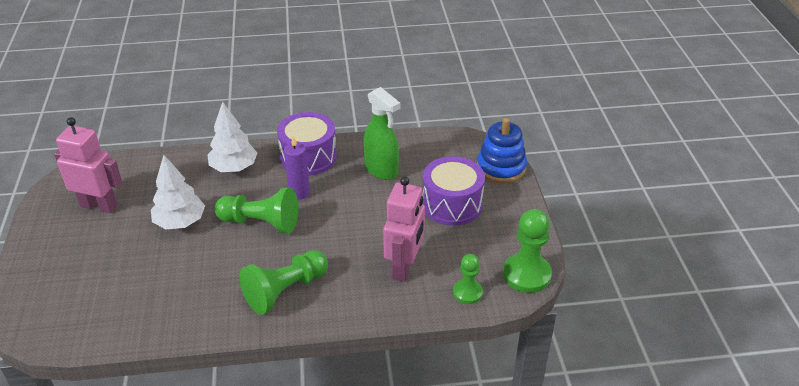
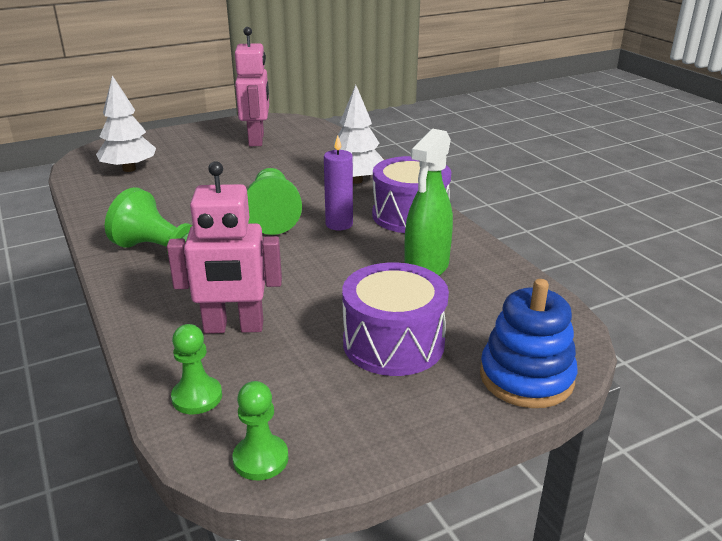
camera: 70 degrees right, 10 degrees down
(180, 222) = (252, 176): white tree -> white tree (129, 169)
(526, 274) = (260, 459): green pawn -> green pawn, size x0.60

